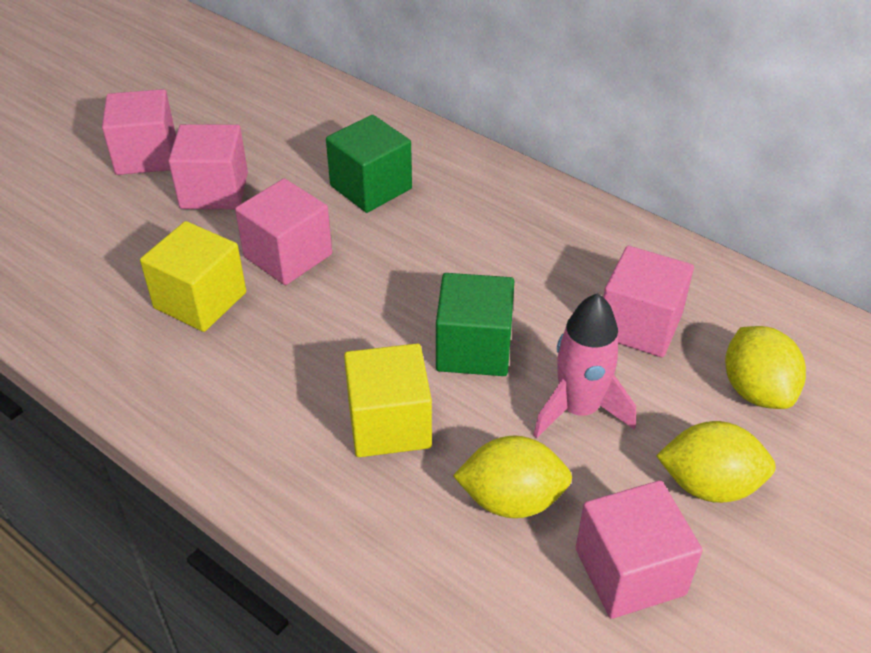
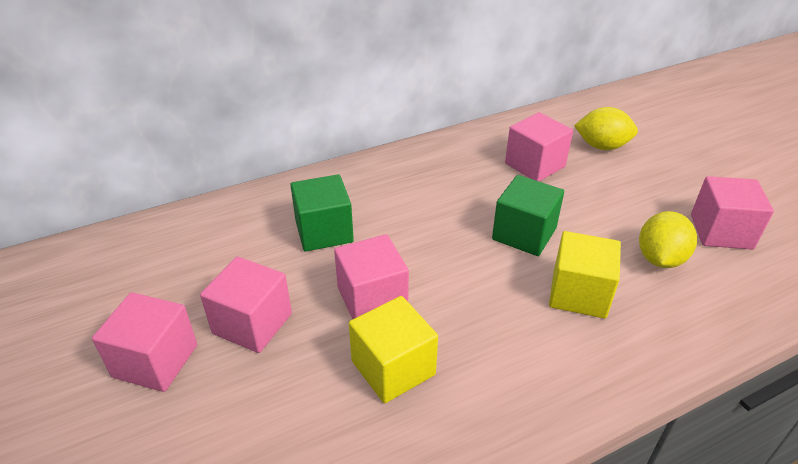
camera: 65 degrees left, 5 degrees down
(579, 409) = (594, 209): pink rocket -> none
(709, 485) = (665, 184): yellow lemon -> none

